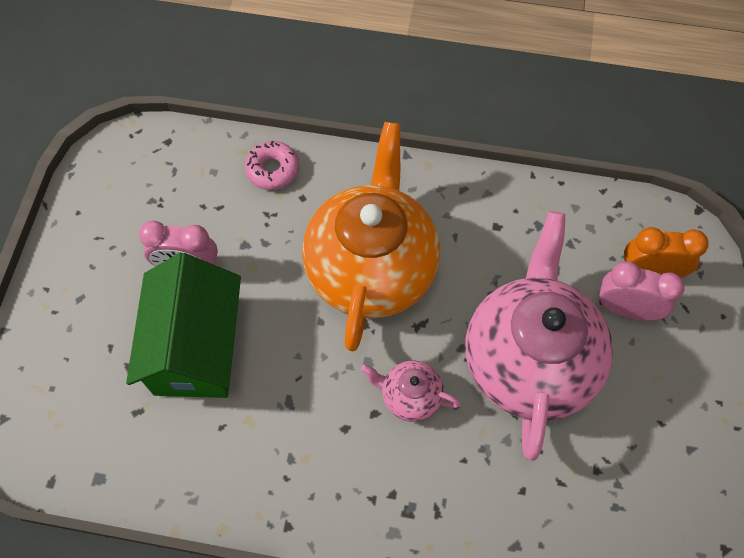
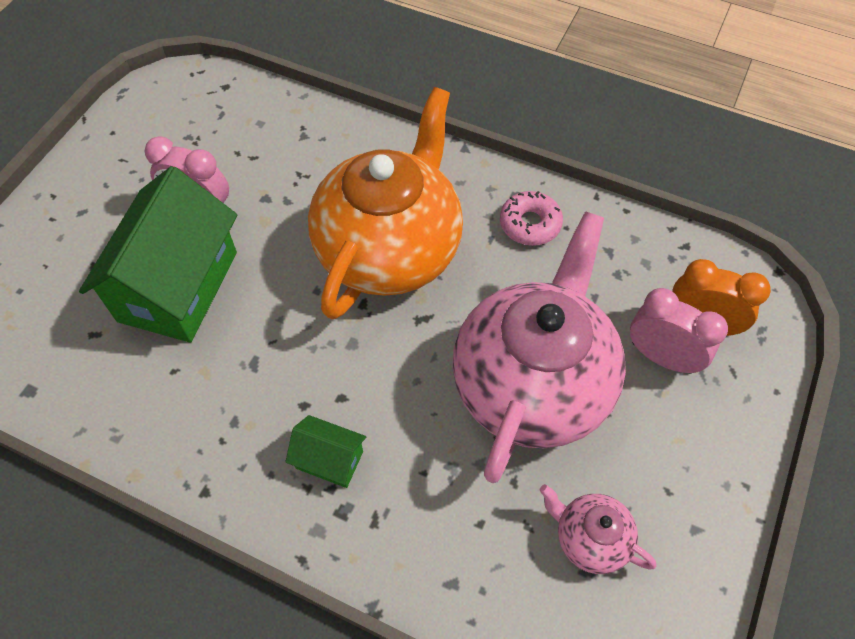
camera: 15 degrees right, 5 degrees down
(273, 170) = (320, 134): pink donut -> pink donut (530, 224)
(383, 470) = (329, 459): none -> green house
(410, 396) = (386, 389): pink teapot -> pink teapot (590, 538)

